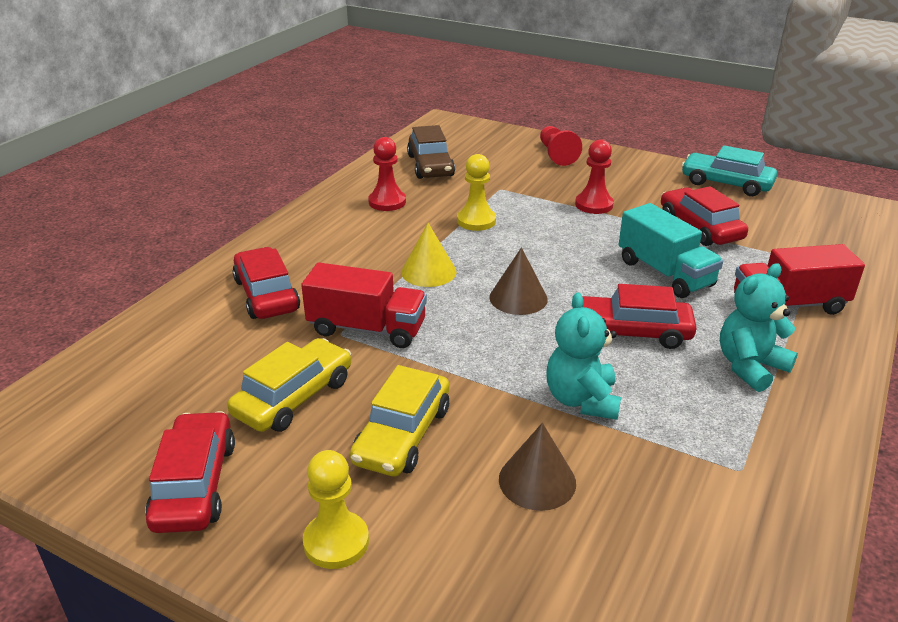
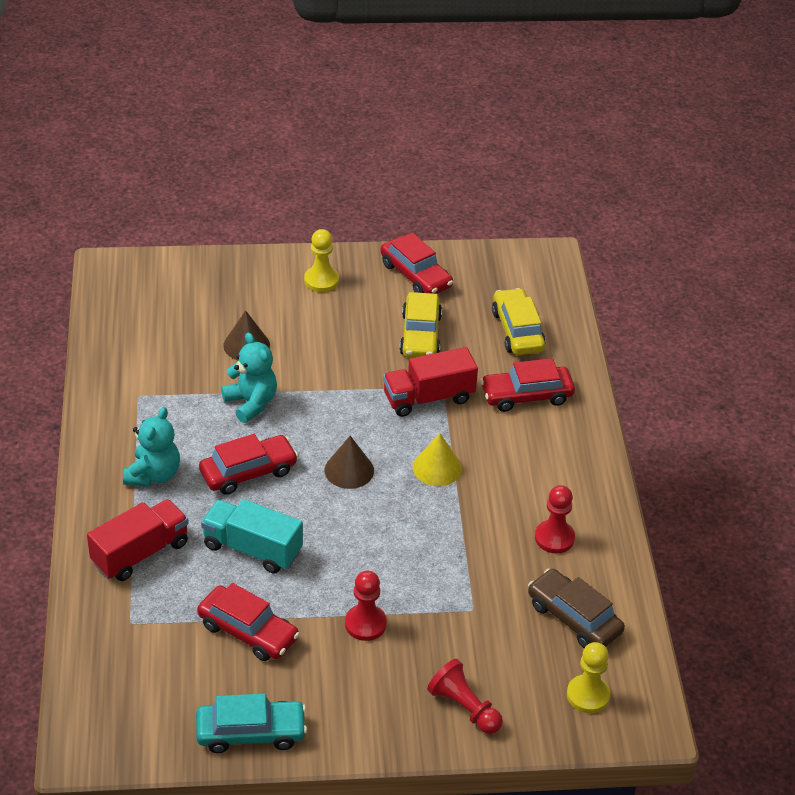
camera: 145 degrees right, 10 degrees up
(267, 295) = (526, 395): red car -> red car turned 135 degrees clockwise
(402, 435) = (338, 339): yellow car -> yellow car (517, 331)
(476, 221) = (453, 547): yellow pawn -> yellow pawn (588, 695)

